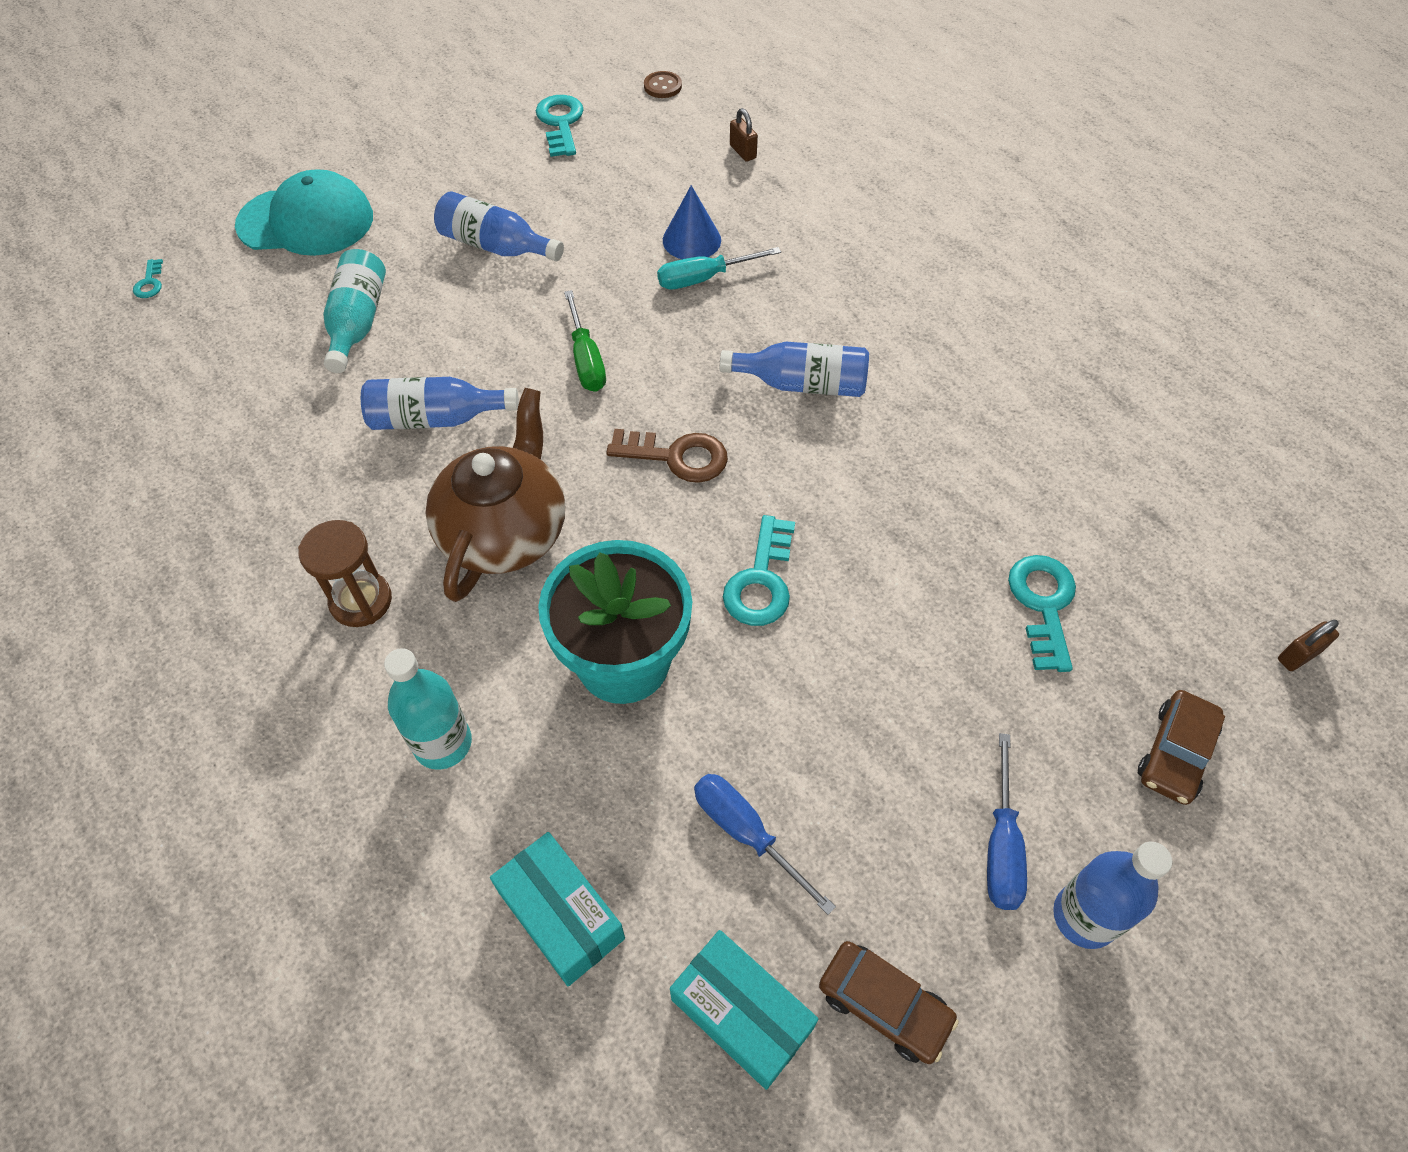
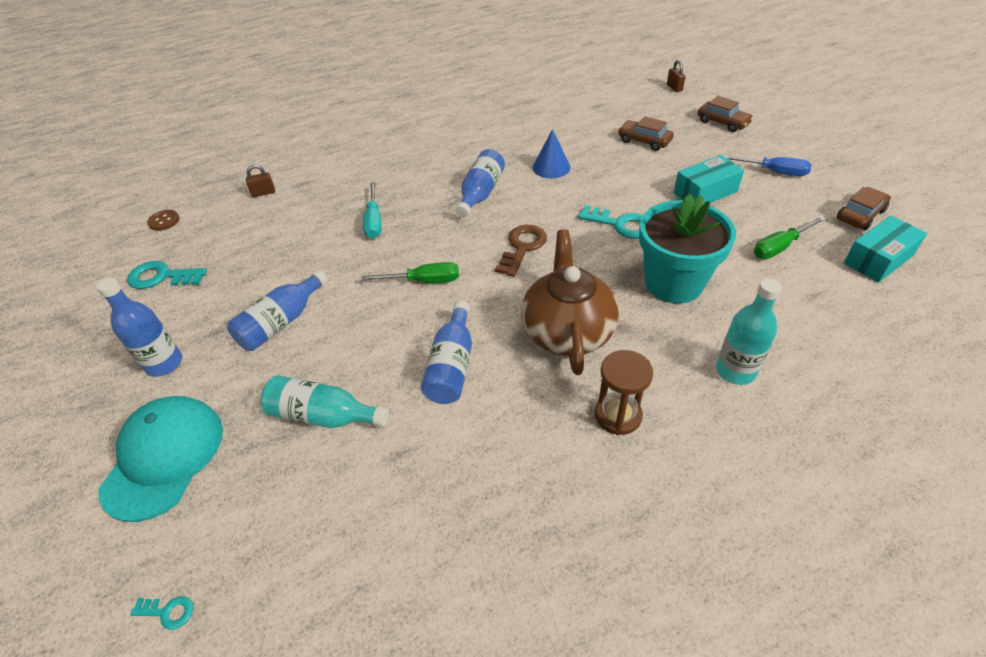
camera: 75 degrees left, 10 degrees down
(505, 532) = (567, 331): brown teapot -> brown teapot turned 60 degrees clockwise
(561, 915) = (842, 321): turquoise box -> turquoise box (705, 192)
(691, 240) = (335, 223): blue cone -> blue cone (551, 167)
(746, 833) = (780, 247): blue screwdriver -> green screwdriver
(1043, 605) = (644, 141): turquoise key -> brown car
(1084, 917) = (804, 157): blue bottle -> blue bottle (164, 364)

